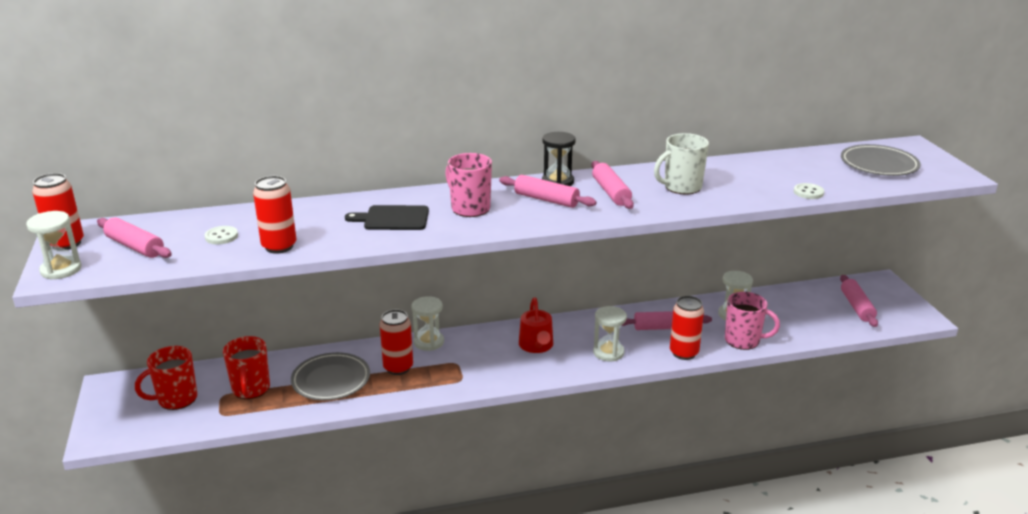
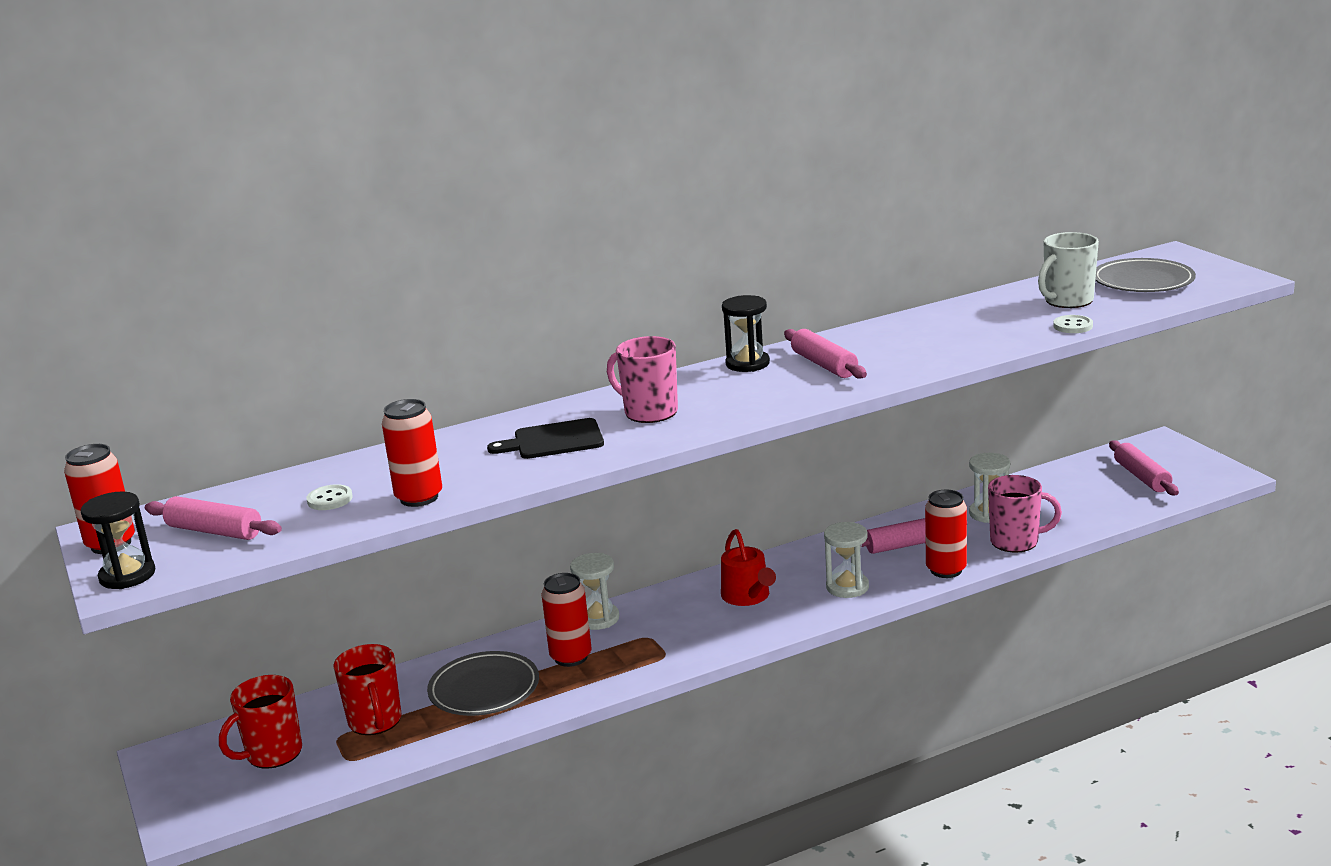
camera: 10 degrees left, 5 degrees down
(61, 270) = (127, 575): white hourglass -> black hourglass
(546, 200) = (745, 386): pink rolling pin -> none
(681, 187) = (911, 345): white mug -> white mug (1067, 301)

